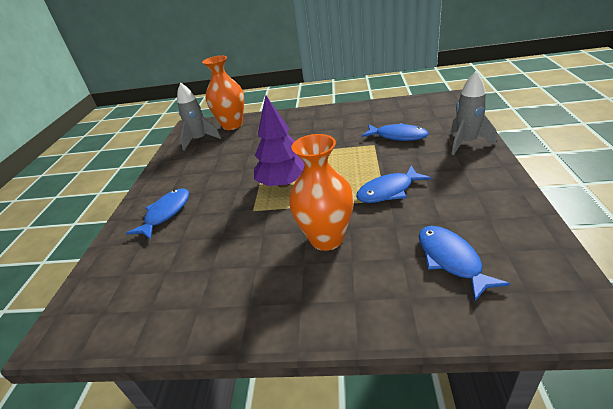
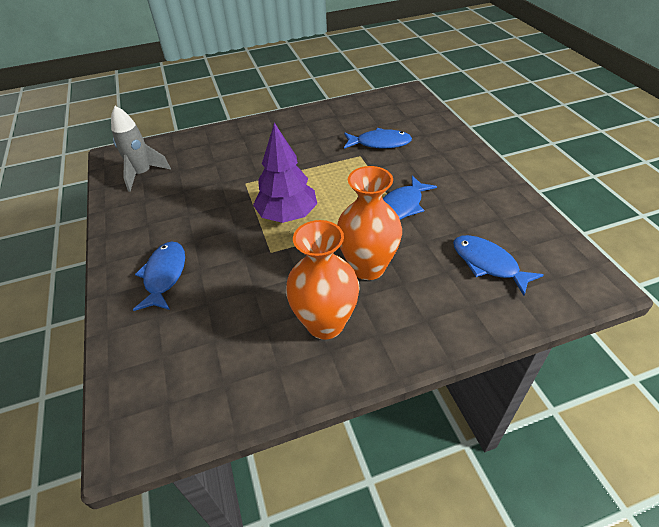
camera: 25 degrees left, 10 degrees up
(232, 125) = (175, 149): orange vase -> orange vase (325, 323)
(466, 143) = (449, 143): grey rocket -> none

